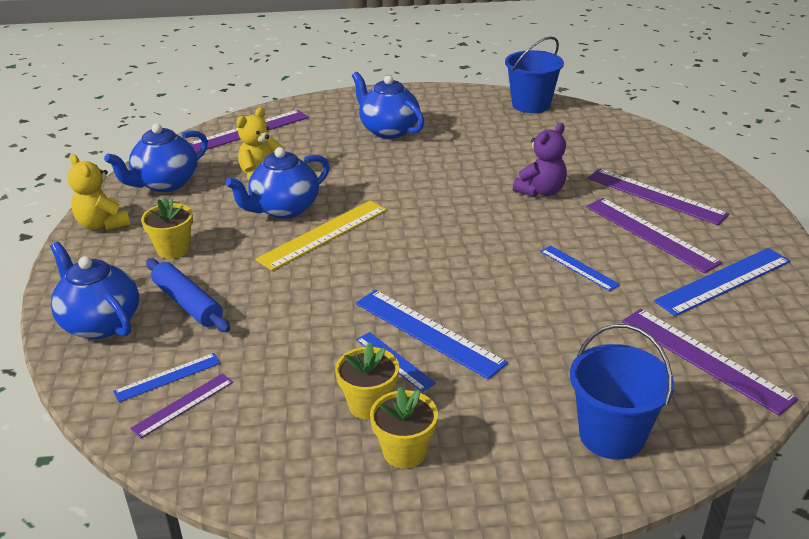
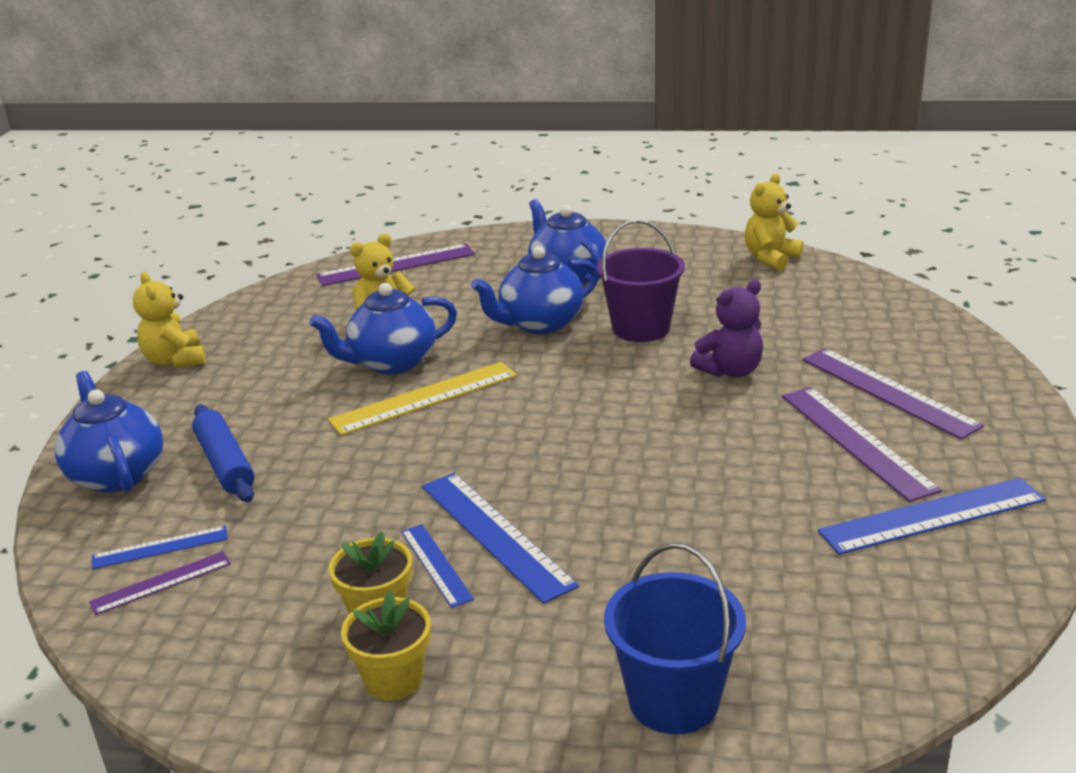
camera: 15 degrees right, 5 degrees down
(165, 184) = (268, 319): blue teapot -> blue teapot (539, 324)
(173, 249) = (240, 398): yellow flower pot -> none
(462, 165) = (641, 328): none -> purple bucket
(531, 105) = (770, 258): blue bucket -> yellow teddy bear
(578, 268) = (734, 475): blue ruler -> none
(705, 359) = (854, 617): purple ruler -> none

